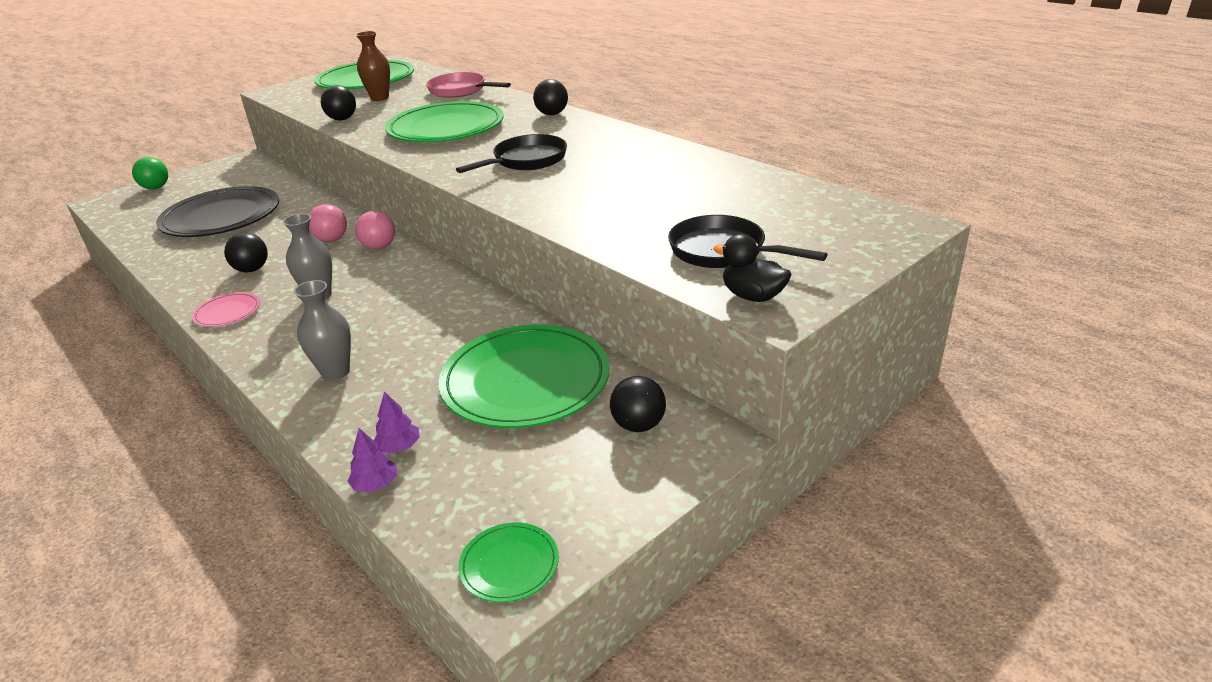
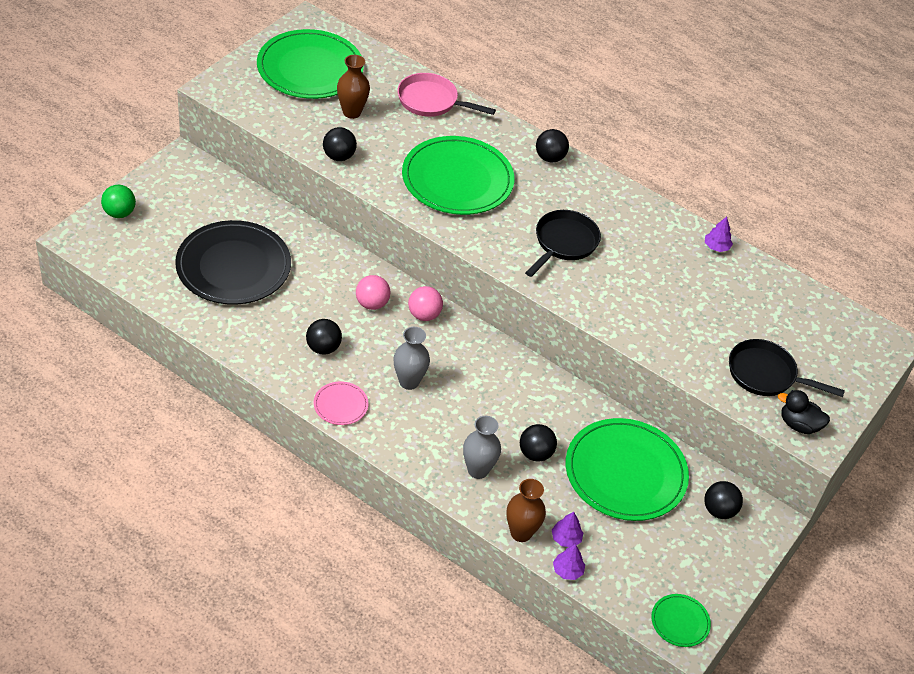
camera: 20 degrees left, 15 degrees up
(342, 437) = (521, 533): none -> brown vase
(419, 359) = (535, 453): none -> black ball
(705, 160) = (716, 247): none -> purple tree

